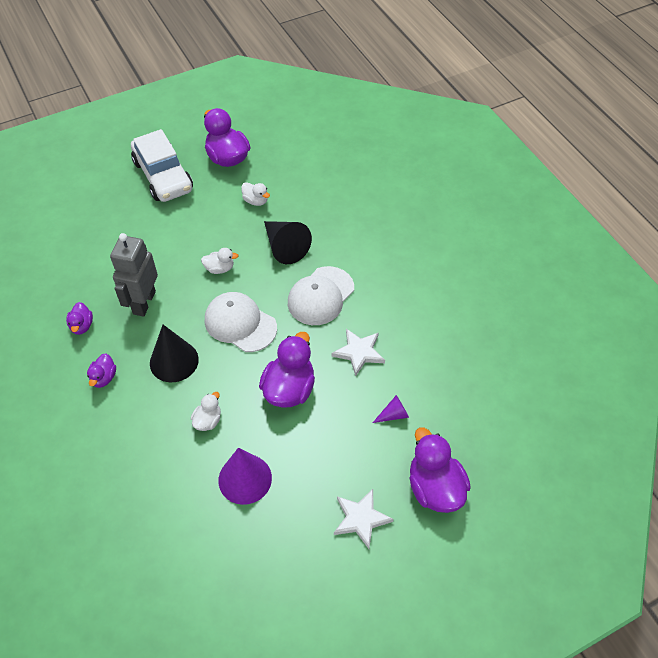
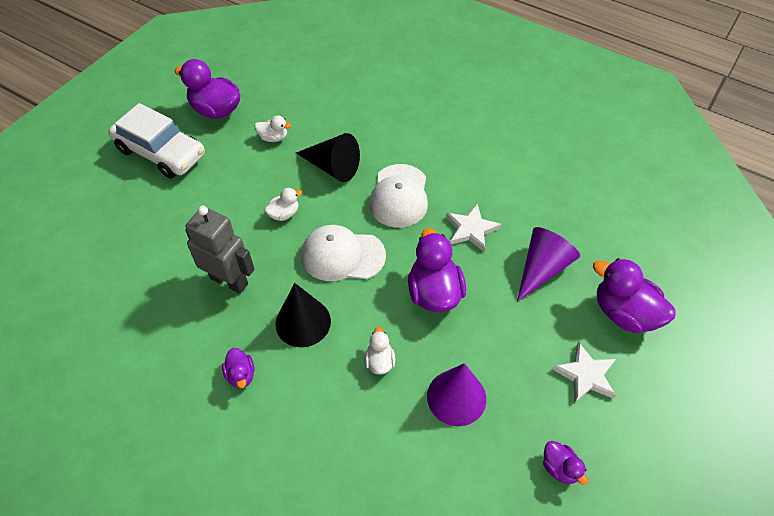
camera: 30 degrees left, 0 degrees up
(82, 326) = (178, 335): purple duck -> purple duck (560, 468)
(144, 302) = (229, 281): grey robot -> grey robot turned 135 degrees clockwise
(393, 414) = (542, 268): purple cone -> purple cone, size x1.99

